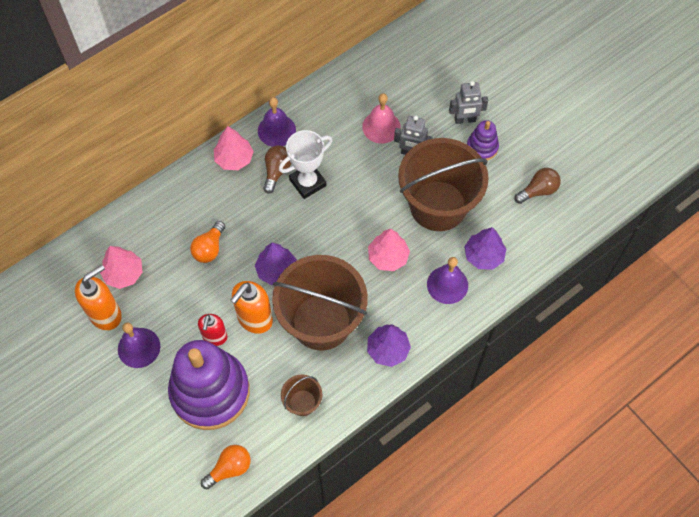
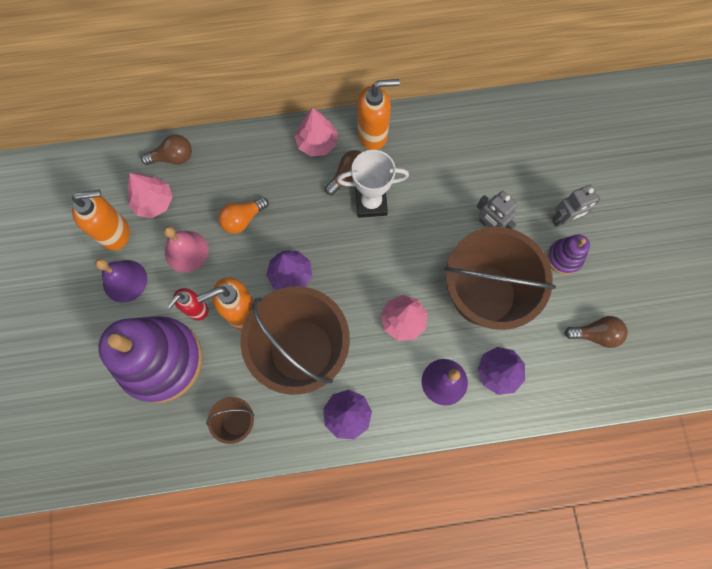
camera: 30 degrees right, 10 degrees up
(118, 230) = (173, 157): none -> brown light bulb
(229, 468) = (134, 446): orange light bulb -> none
(276, 130) = (373, 134): purple bell -> orange soap dispenser
(381, 127) = (475, 183): pink bell -> pink bell (186, 251)
(465, 120) = (564, 219): grey robot -> grey robot turned 45 degrees counterclockwise

